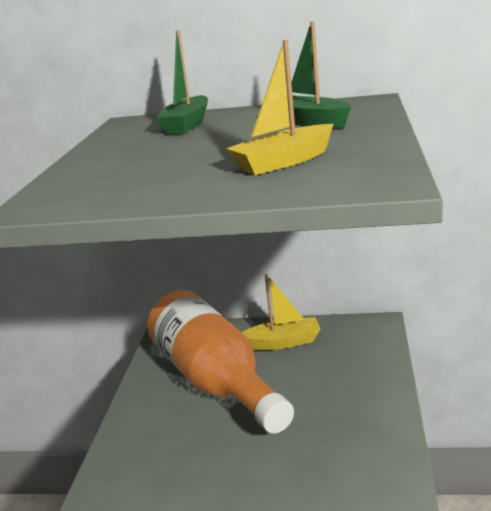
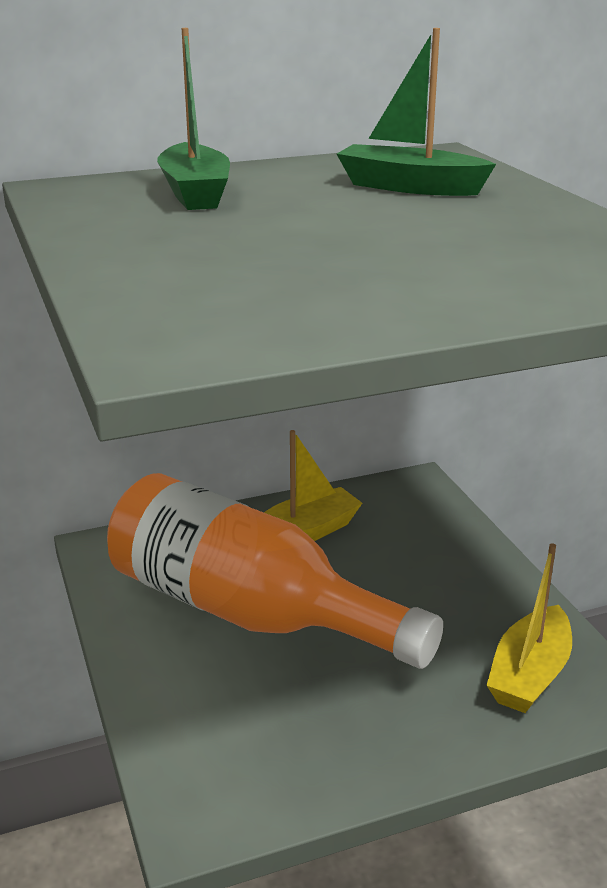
camera: 30 degrees left, 5 degrees up
(284, 162) = (483, 250): yellow boat -> yellow boat (529, 674)

